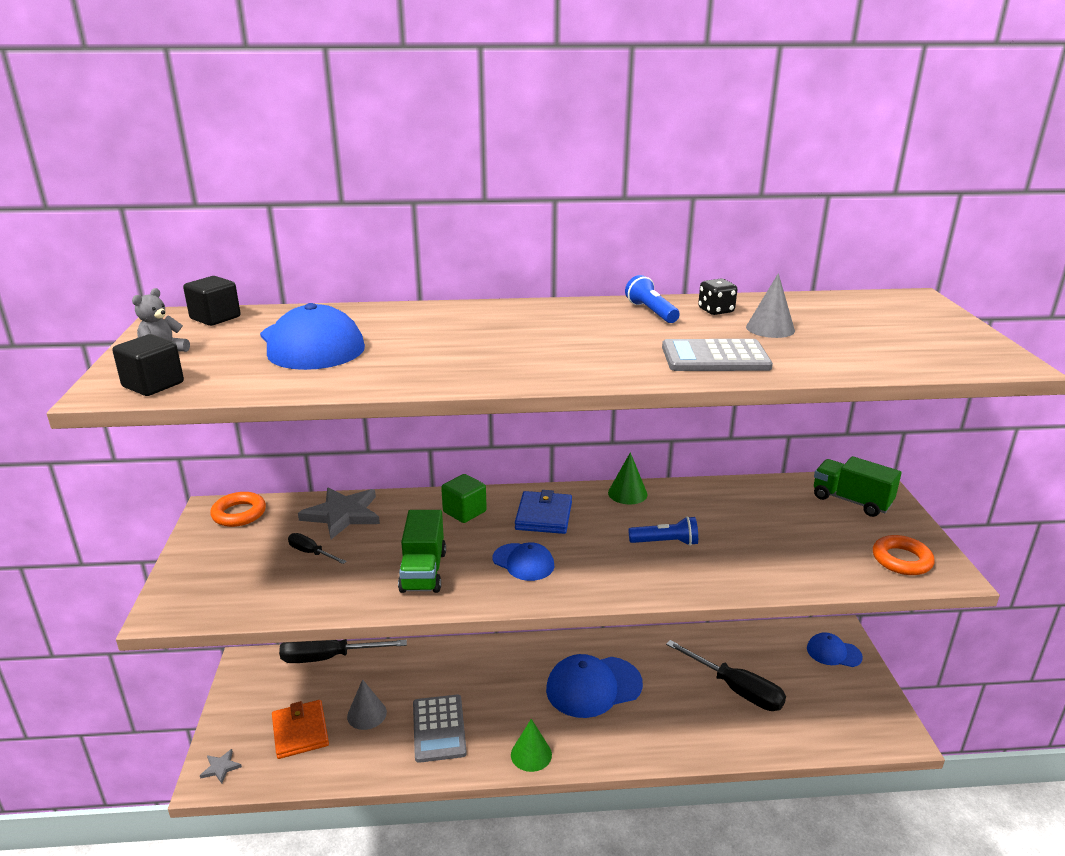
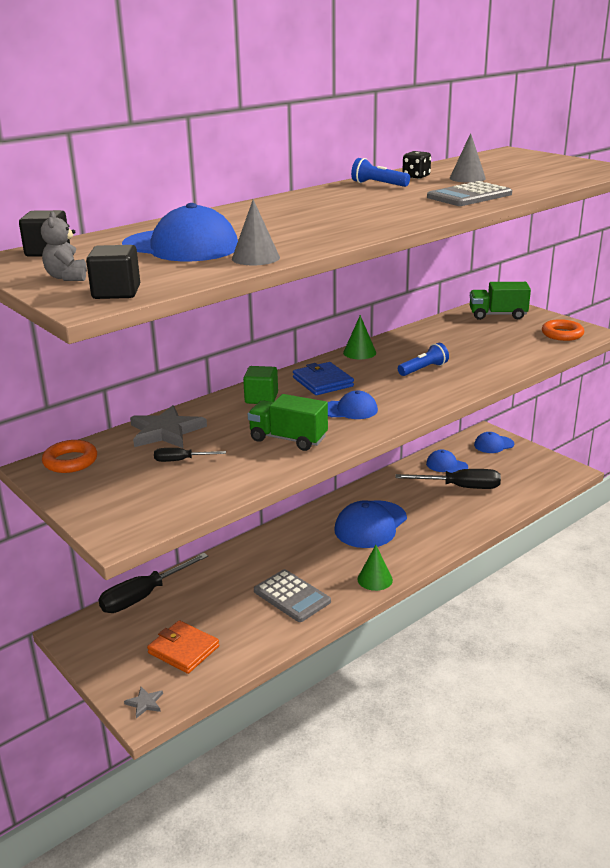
camera: 35 degrees left, 0 degrees up
(367, 714) = (224, 614): grey cone -> grey cone (255, 258)
(423, 571) = (288, 439): green truck -> green truck turned 150 degrees clockwise
(749, 654) = (446, 465): none -> blue cap

